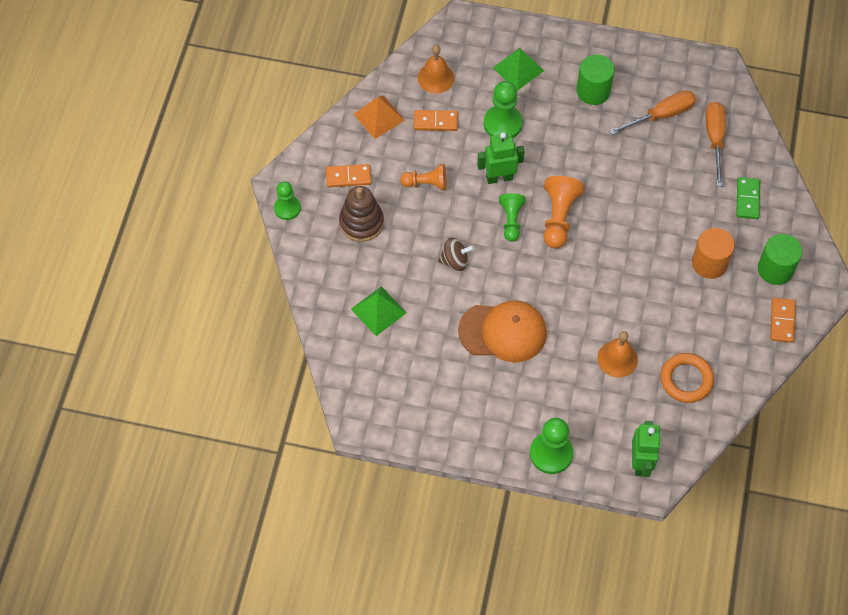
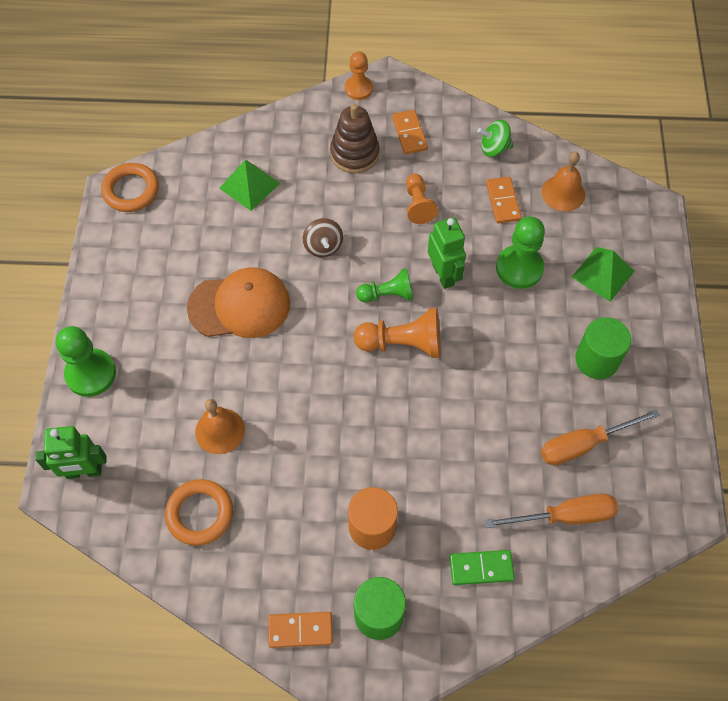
camera: 80 degrees right, 0 degrees up
(287, 208) = (358, 89): green pawn -> orange pawn
(363, 410) = (131, 190): none -> orange ring
(378, 117) = (494, 148): orange pyramid -> green spinning top
(503, 332) = (240, 306): orange cap -> orange cap turned 90 degrees counterclockwise
(661, 115) = (584, 444): orange screwdriver -> orange screwdriver turned 105 degrees clockwise

